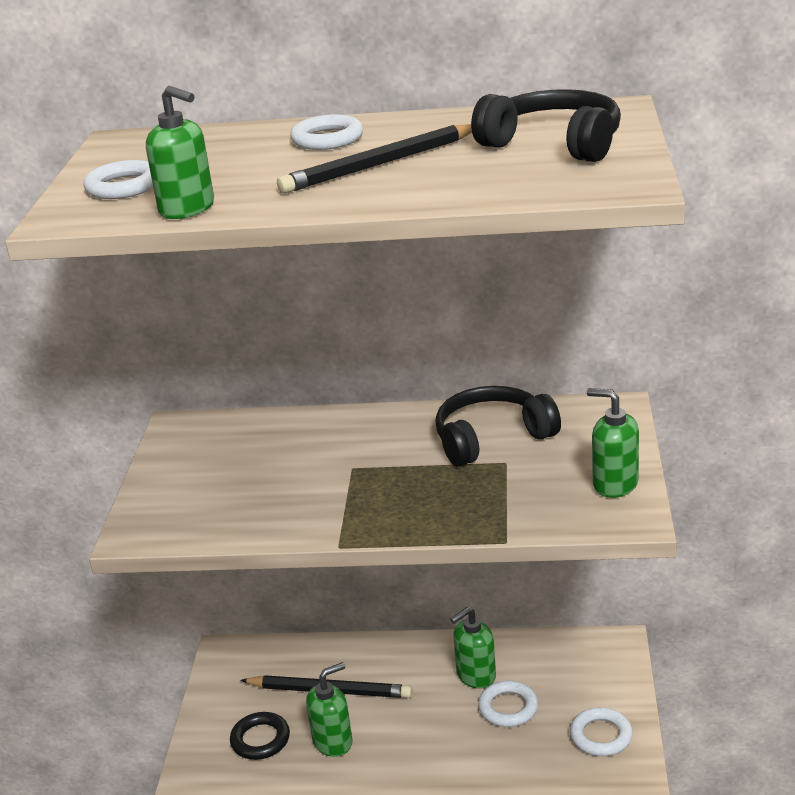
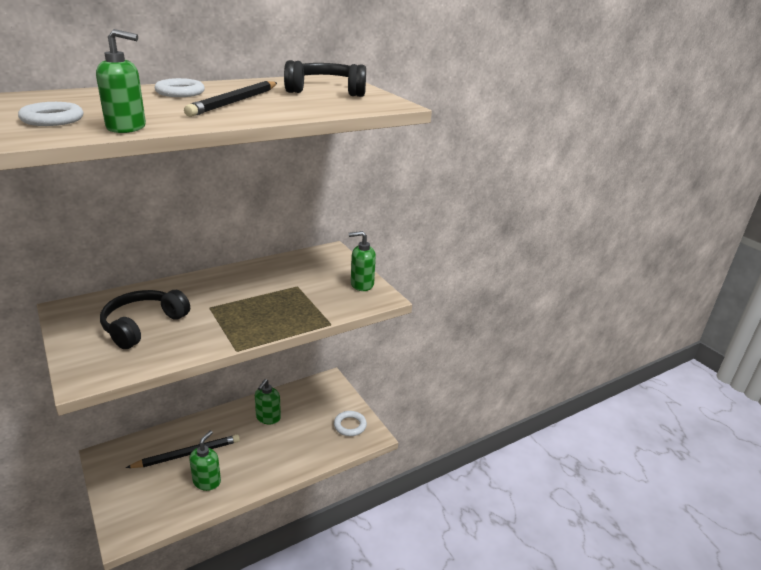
camera: 40 degrees left, 0 degrees up
(260, 739) = (159, 497): black ring -> none
(492, 438) = (279, 276): black headphones -> black headphones (143, 325)
(508, 708) = (295, 428): white ring -> none

